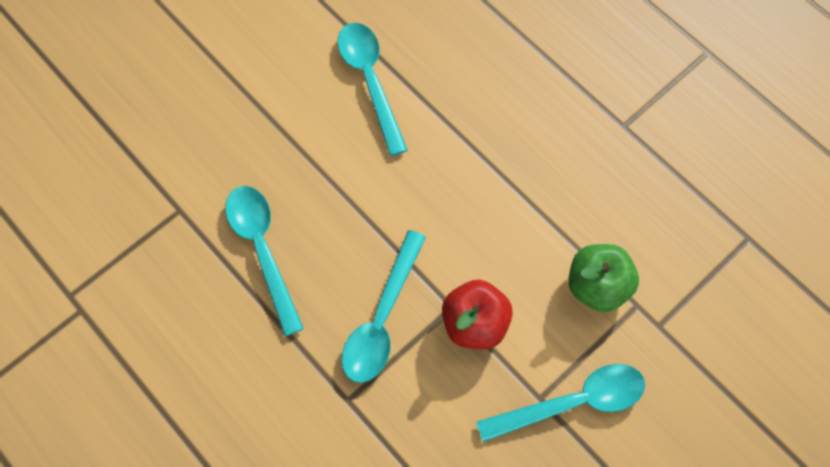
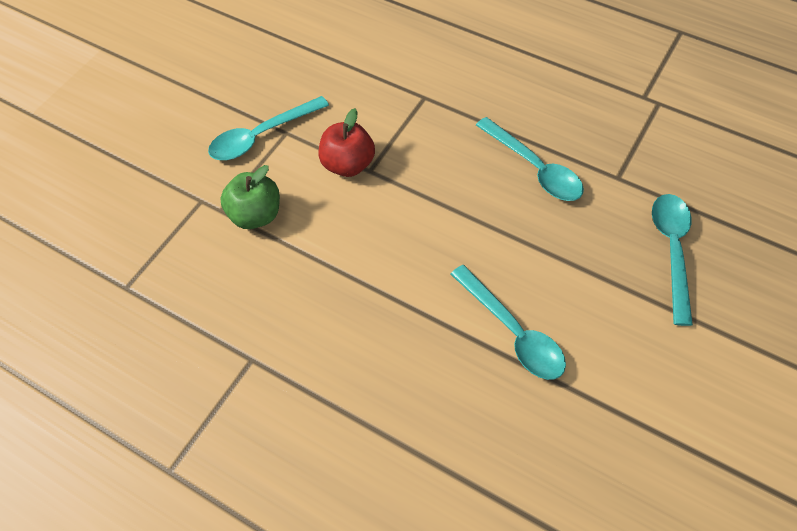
camera: 165 degrees right, 10 degrees down
(382, 318) = (420, 149): turquoise spoon -> turquoise spoon (672, 251)

